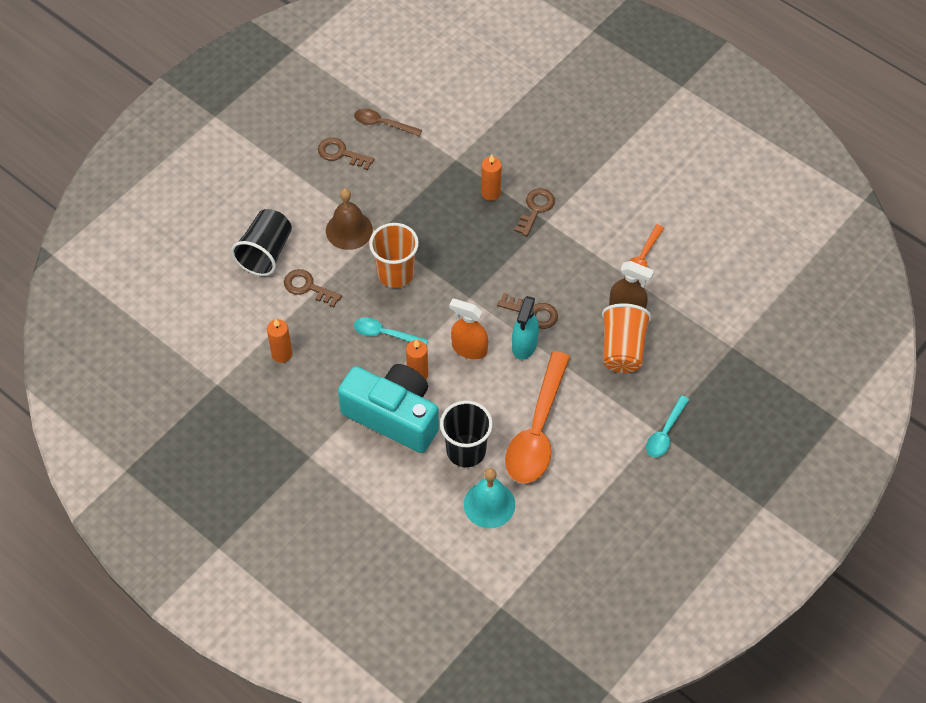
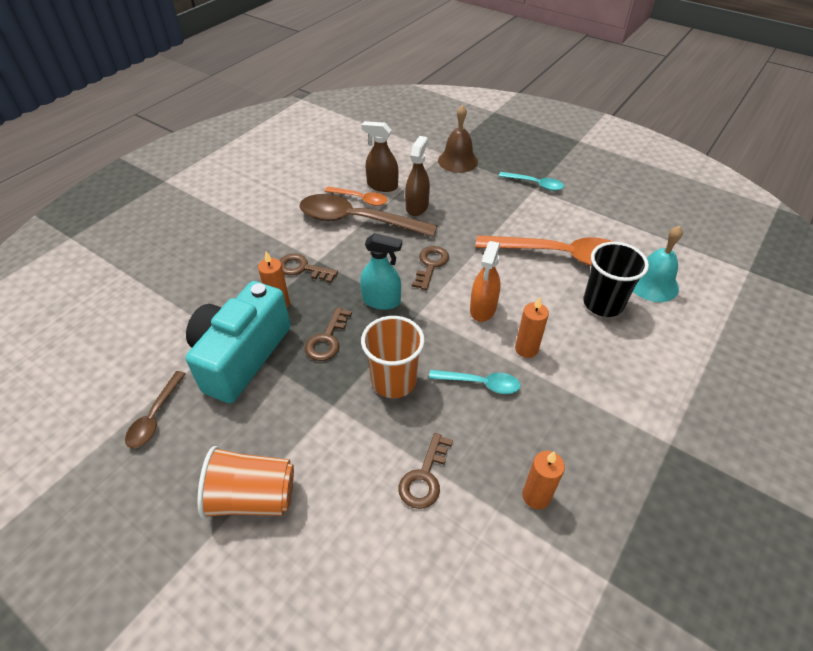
camera: 95 degrees left, 10 degrees down
(265, 253) = (371, 543): black cup -> none
(341, 153) = (197, 462): brown key -> brown key (327, 339)
(349, 230) = (329, 438): brown bell -> brown bell (458, 161)
(385, 334) = (480, 383): turquoise spoon -> turquoise spoon turned 90 degrees counterclockwise
(393, 416) = (585, 366): turquoise camera -> turquoise camera (241, 356)
(524, 345) = (469, 269): turquoise spray bottle -> turquoise spray bottle (381, 301)
(605, 254) = (357, 220): none -> brown spoon
(622, 349) = (459, 208): orange cup -> orange cup (253, 497)
(666, 279) = (382, 186): none -> brown spray bottle

